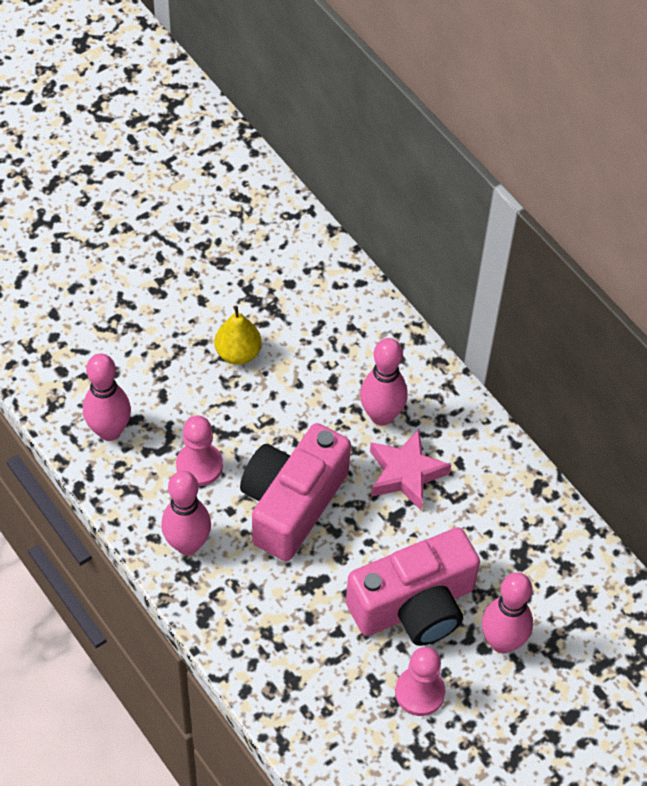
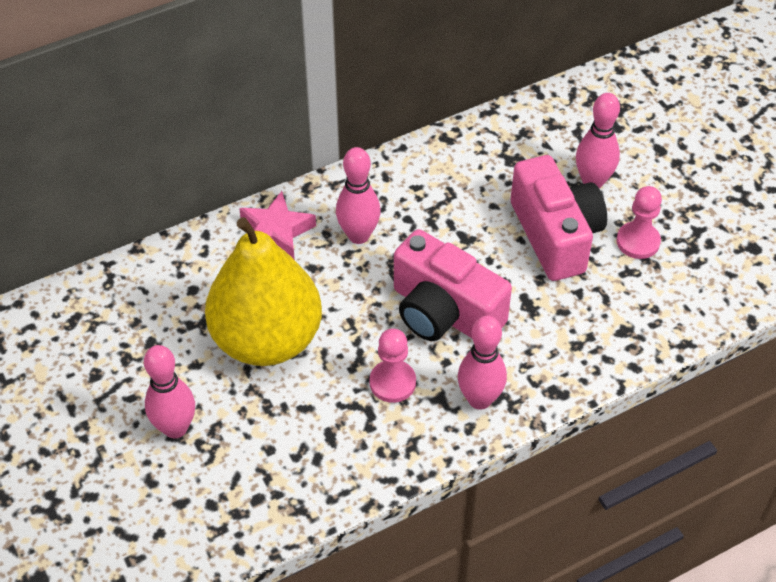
camera: 80 degrees left, 5 degrees down
(109, 431) = (340, 458): pink bowling pin -> pink bowling pin (175, 428)
(238, 353) = (267, 339): yellow pear -> yellow pear, size x2.39
(405, 473) = (422, 225): pink star -> pink star (276, 232)

